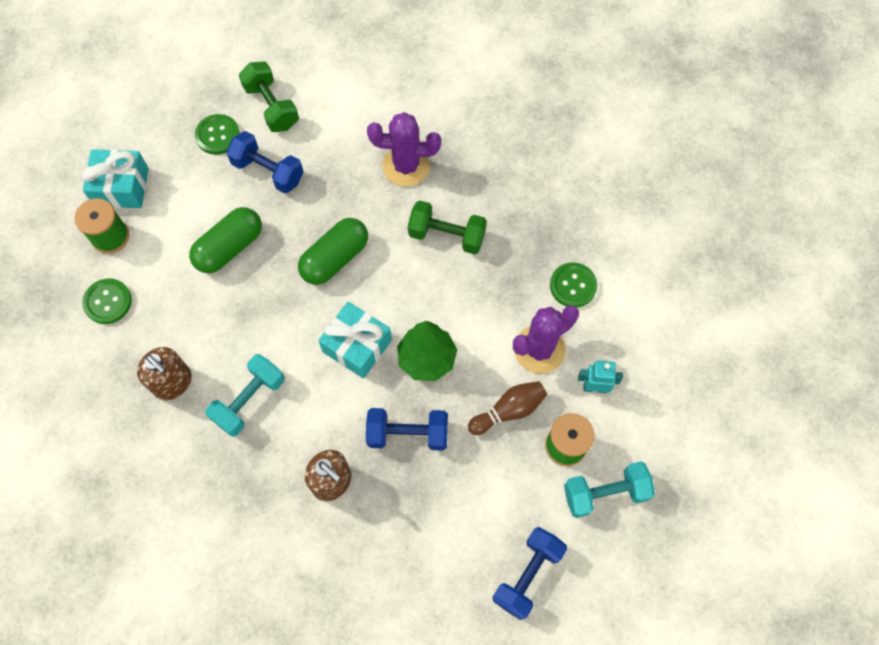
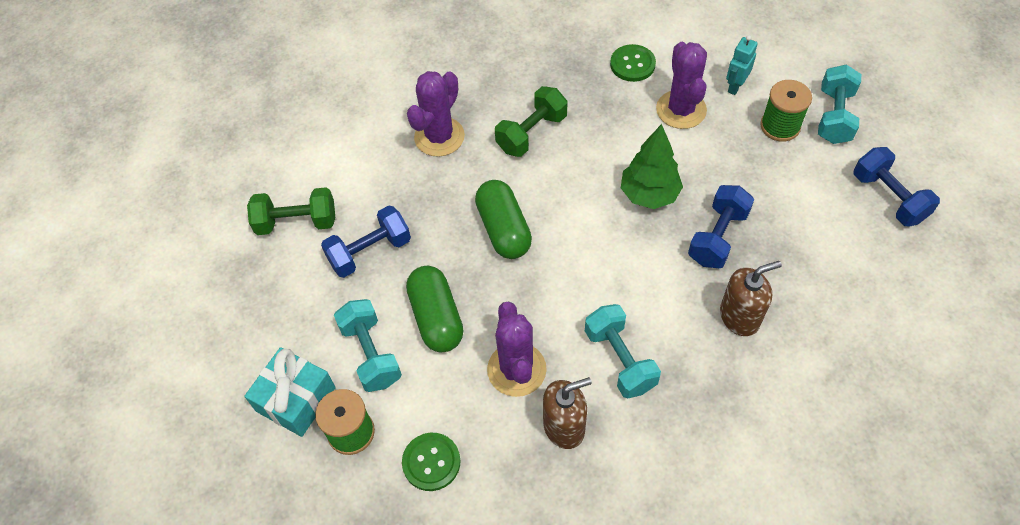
camera: 60 degrees left, 10 degrees down
(179, 217) = (371, 354): none -> turquoise dumbbell
(208, 326) = (516, 369): none -> purple cactus
(218, 135) = (296, 283): green button -> none
(357, 345) = (607, 245): turquoise gift -> none
(509, 410) = (729, 153): brown bowling pin -> none

